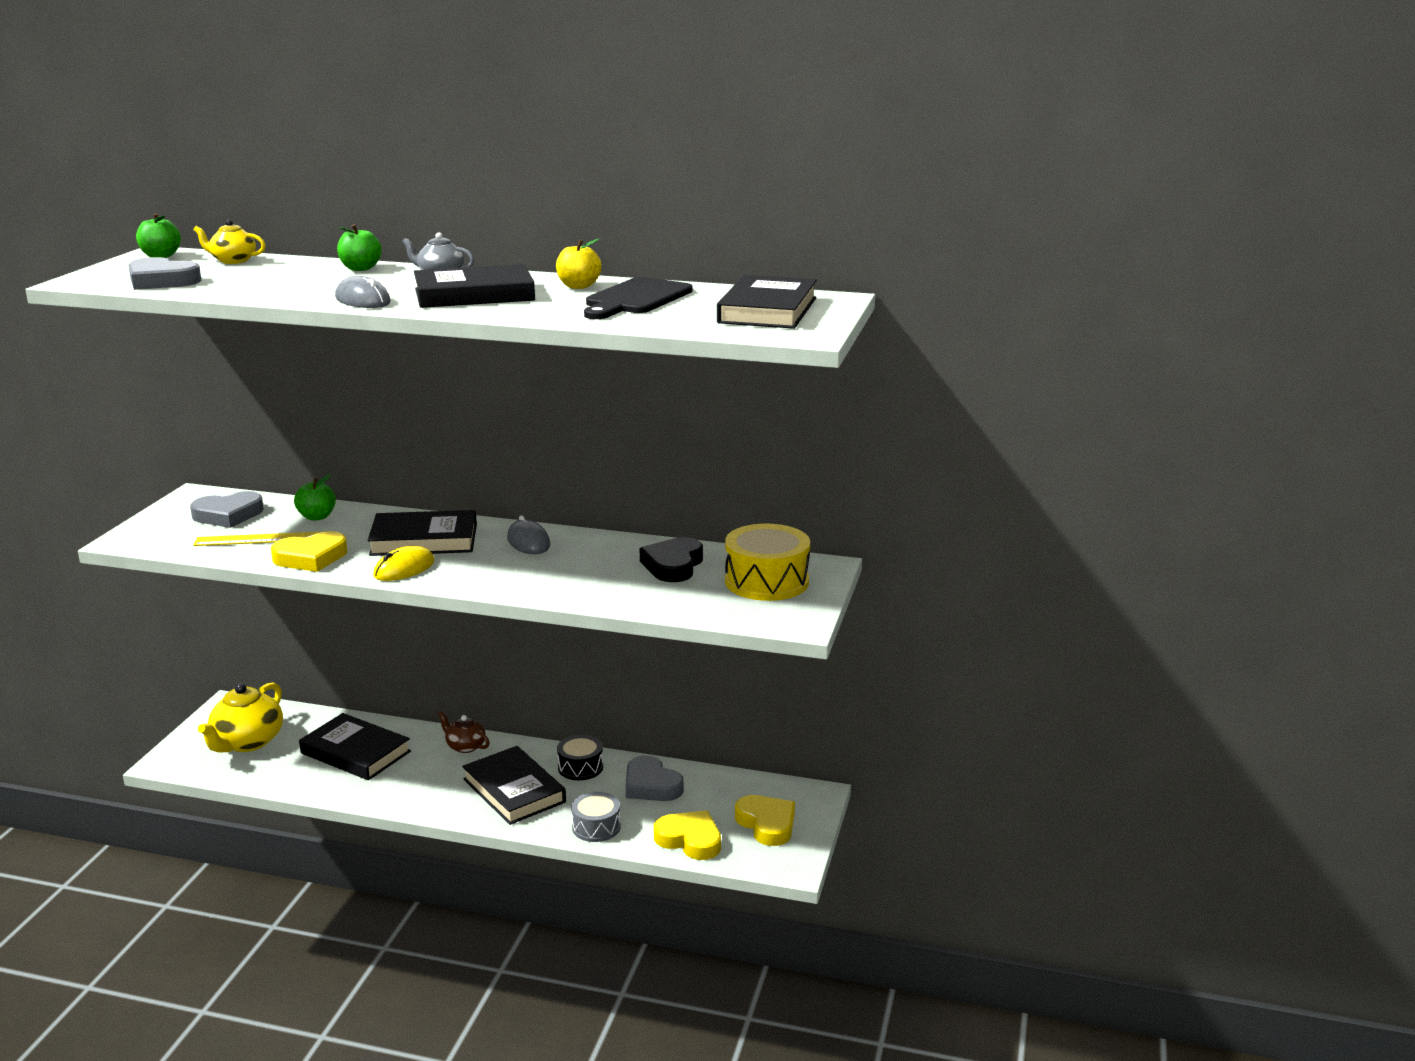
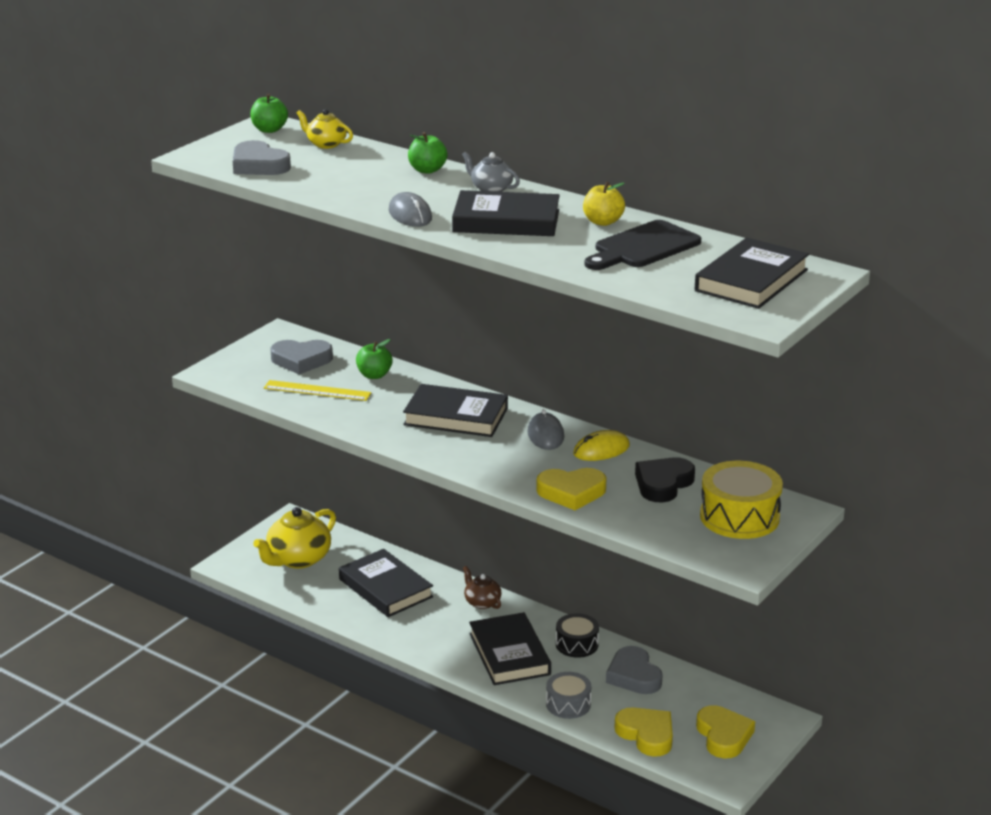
camera: 20 degrees right, 5 degrees up
(311, 557) = (354, 418): yellow heart -> yellow heart (571, 492)
(404, 568) = (427, 444): yellow mouse -> yellow mouse (601, 450)

